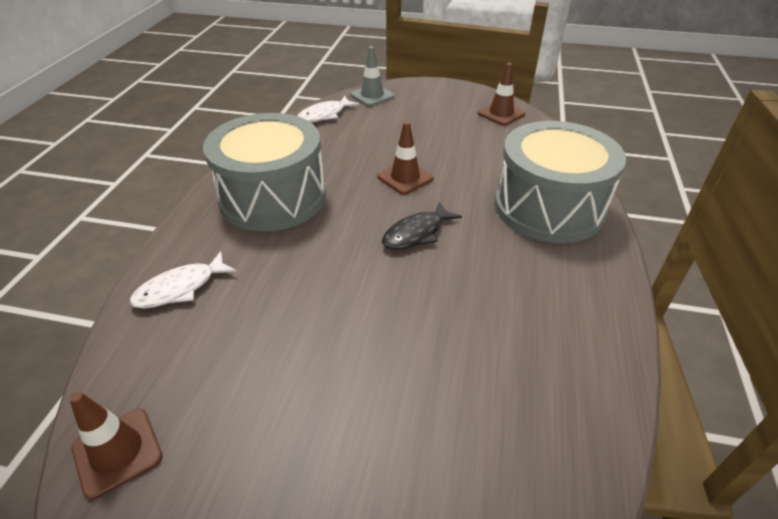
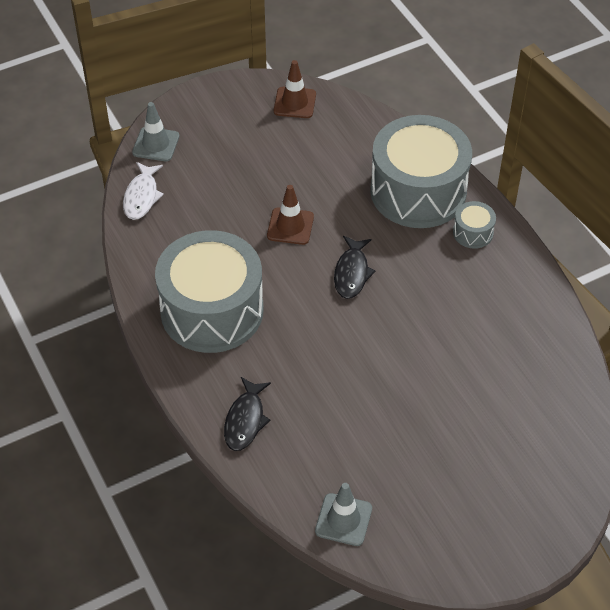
camera: 40 degrees left, 10 degrees up
(117, 452) = (343, 520): brown traffic cone -> grey traffic cone
(180, 288) = (245, 420): white fish -> black fish
(575, 264) = (473, 232): none -> grey drum

